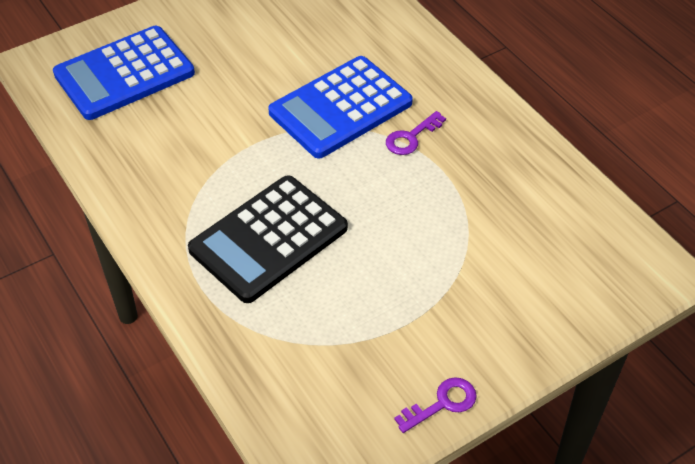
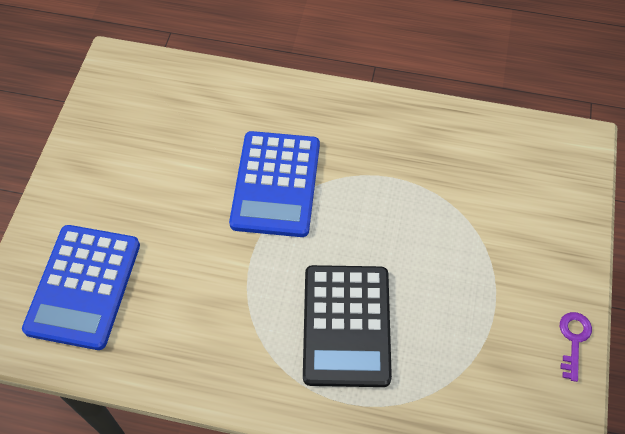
camera: 45 degrees left, 10 degrees up
(411, 137) = (346, 169): purple key -> none

